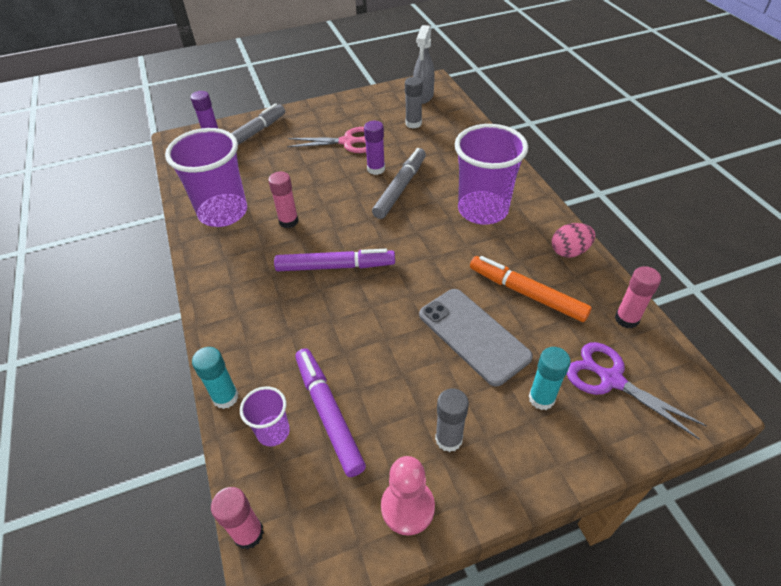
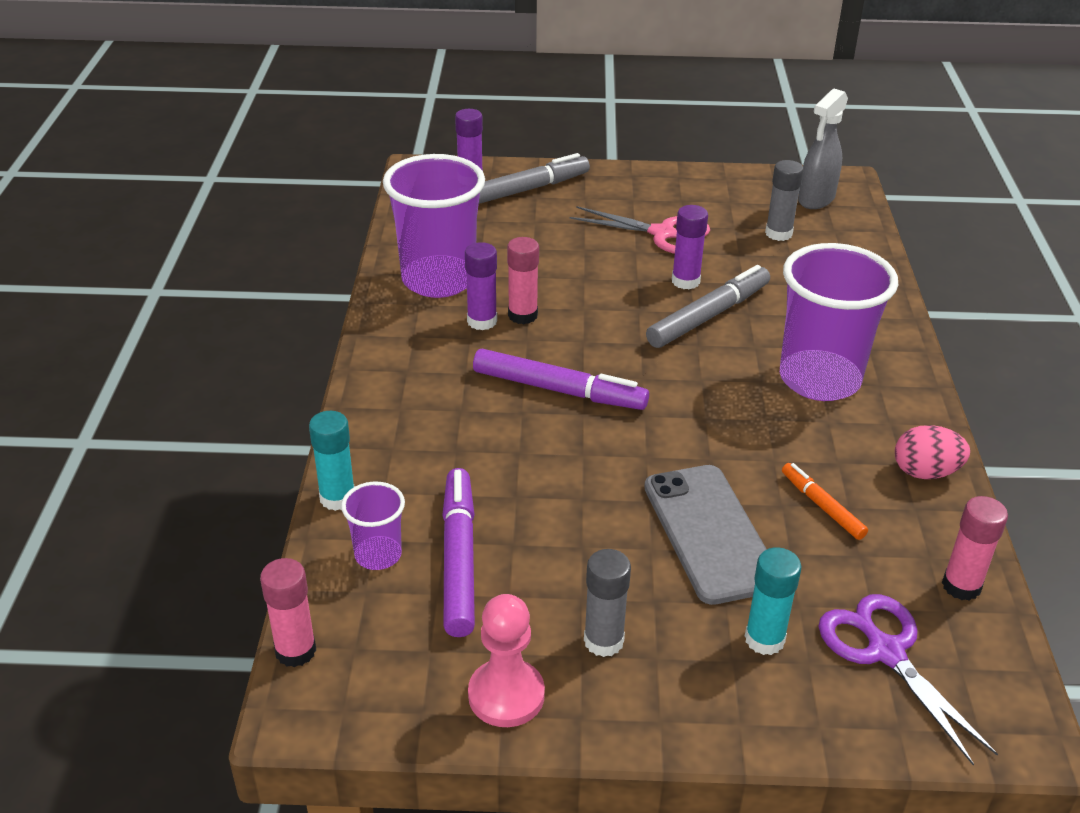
camera: 20 degrees right, 10 degrees down
(264, 233) = (482, 321): none -> purple glue stick
(526, 293) = (822, 506): orange marker -> orange marker, size x0.56

